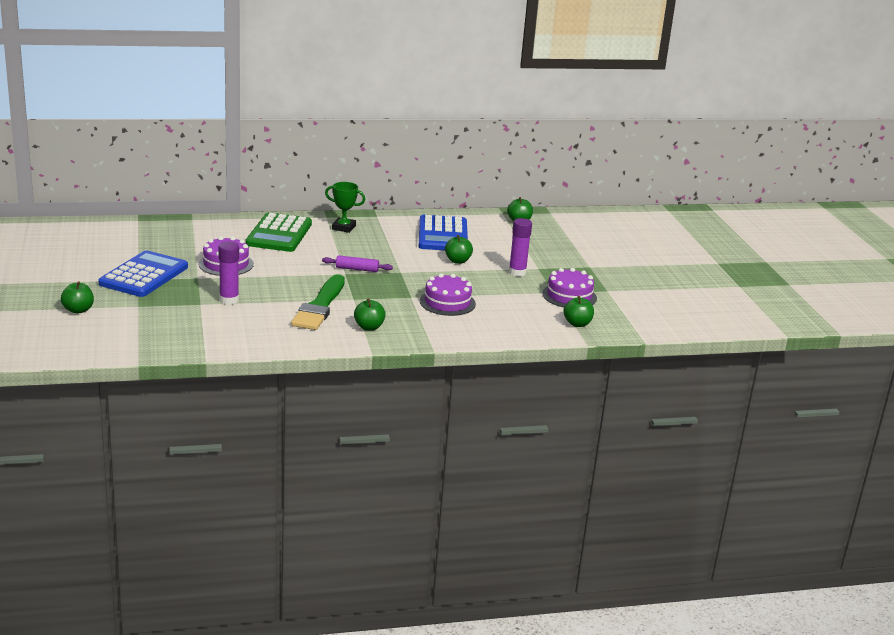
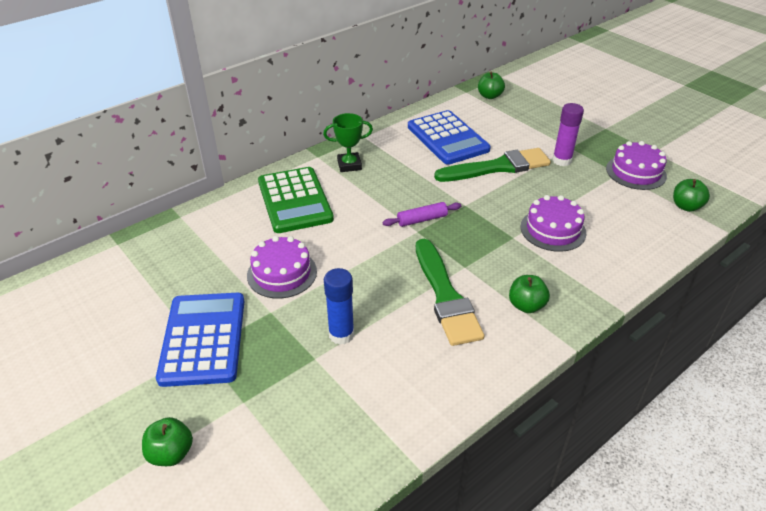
camera: 25 degrees left, 15 degrees up
(229, 300) = (341, 334): purple glue stick -> blue glue stick
(457, 261) = (497, 167): green apple -> green brush

